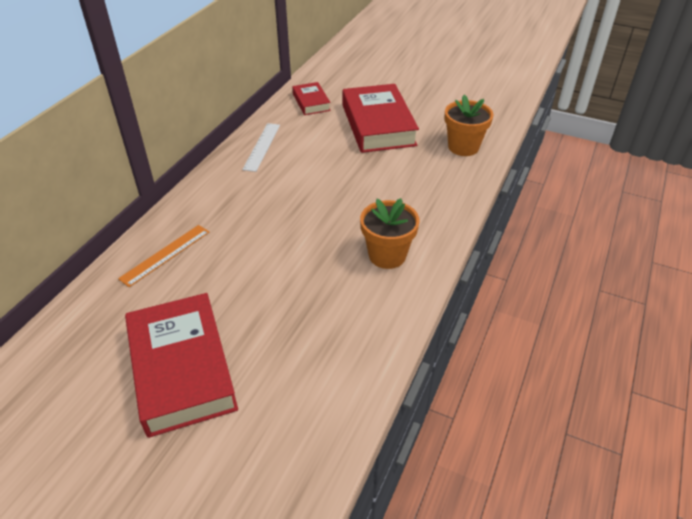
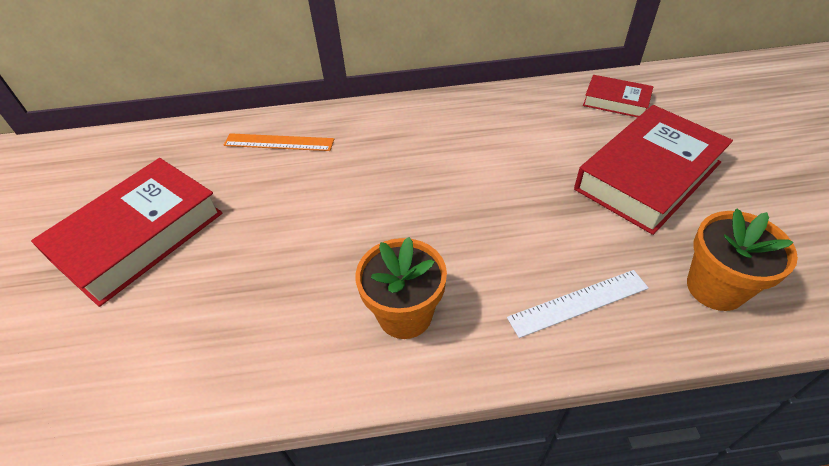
camera: 60 degrees right, 5 degrees up
(262, 146) = (494, 111): white ruler -> white ruler (578, 303)
(311, 102) = (616, 101): red book -> red book turned 75 degrees clockwise

